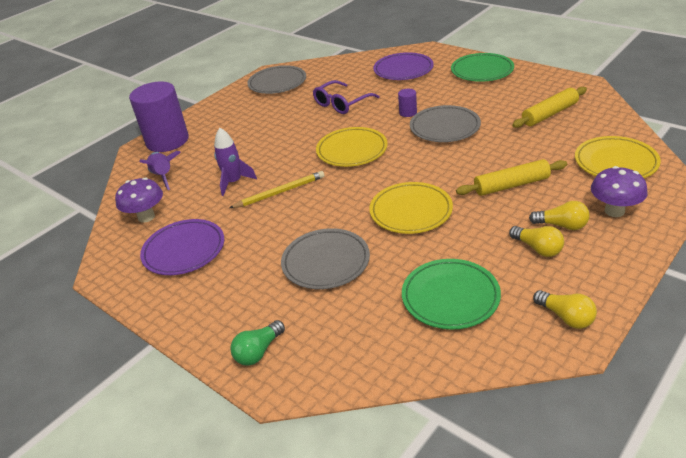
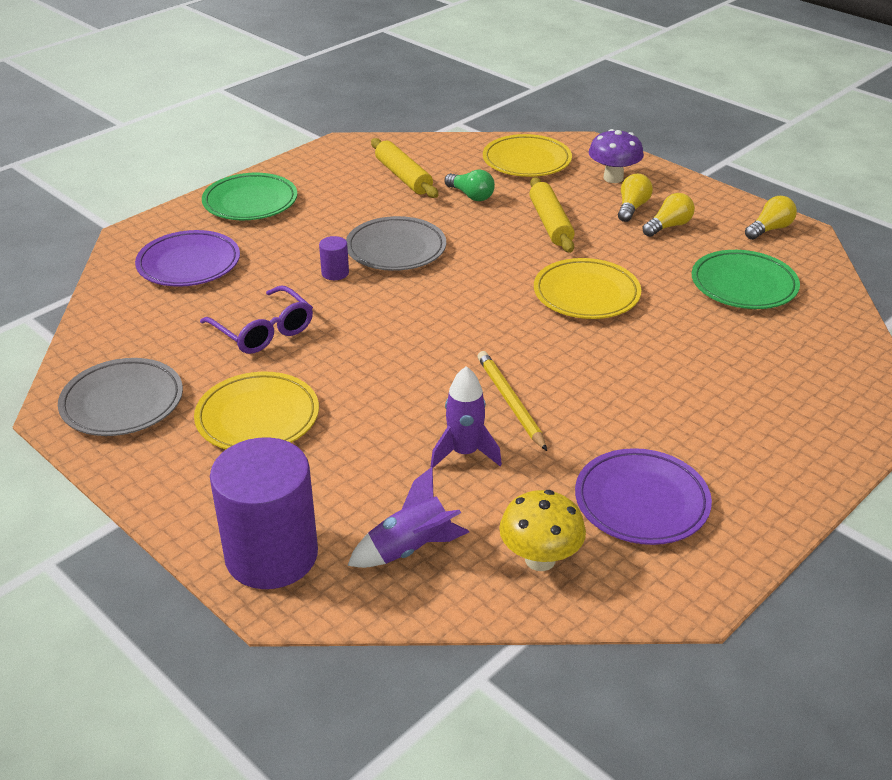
camera: 90 degrees left, 0 degrees up
(146, 217) = (540, 559): purple mushroom -> yellow mushroom
(258, 351) = (840, 421): green light bulb -> green light bulb (471, 195)
(326, 262) = (680, 365): grey plate -> none
(352, 150) = (419, 329): yellow plate -> yellow plate (257, 417)

